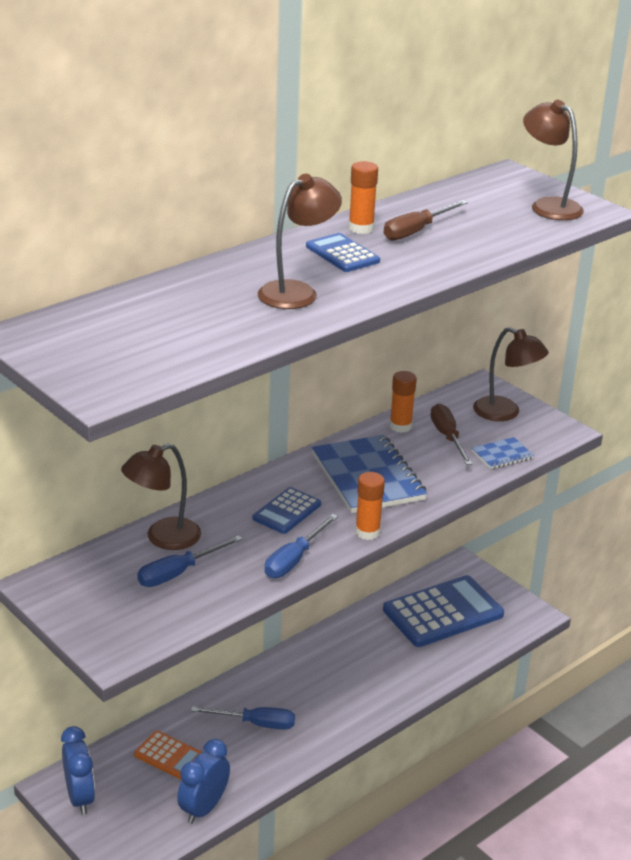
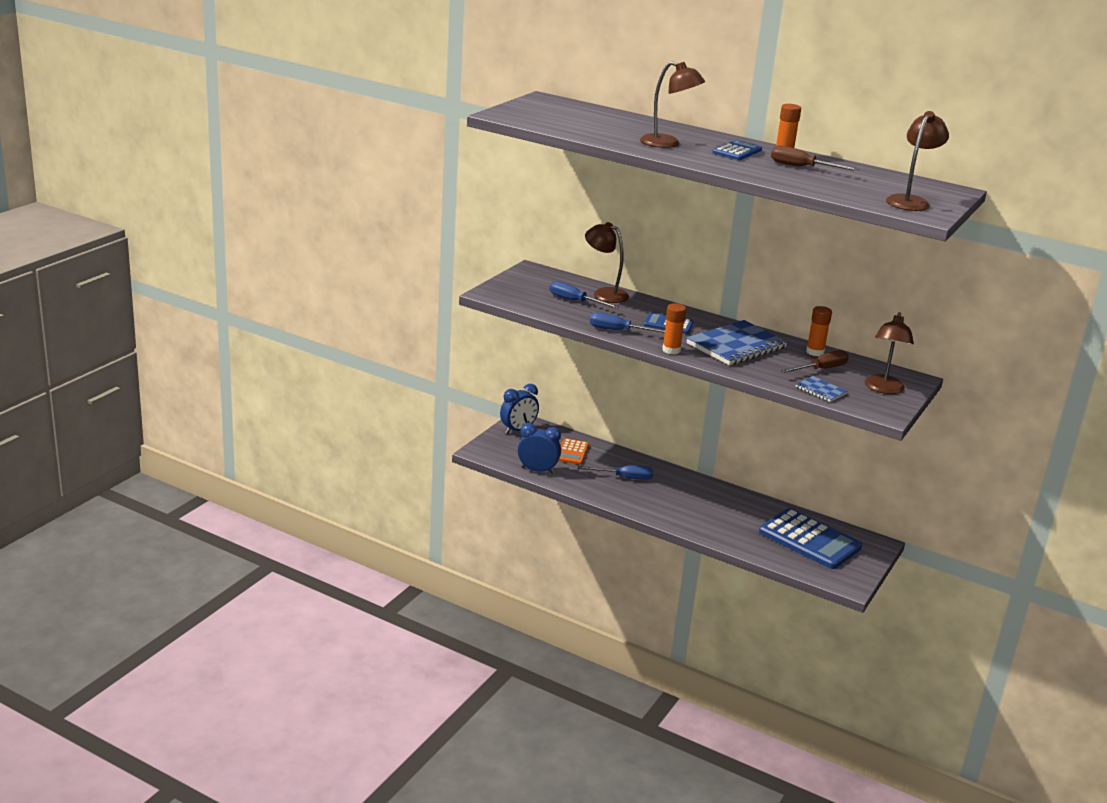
camera: 70 degrees right, 5 degrees down
(255, 723) = (624, 477): blue screwdriver -> blue screwdriver turned 75 degrees counterclockwise

